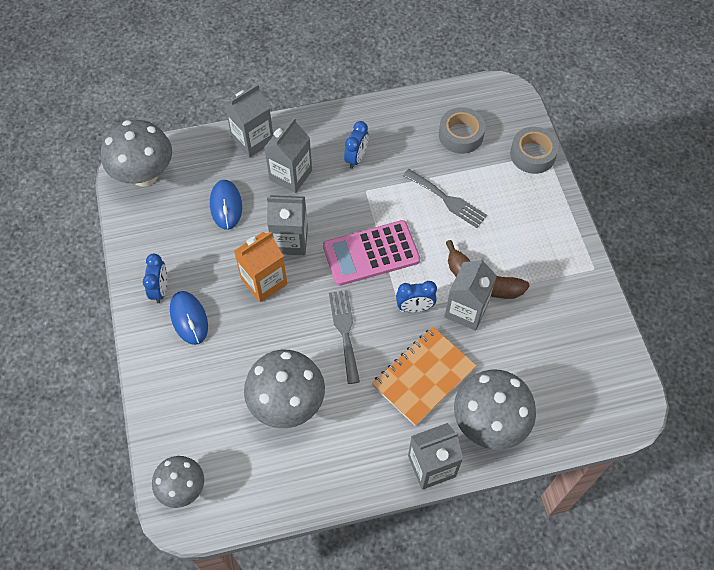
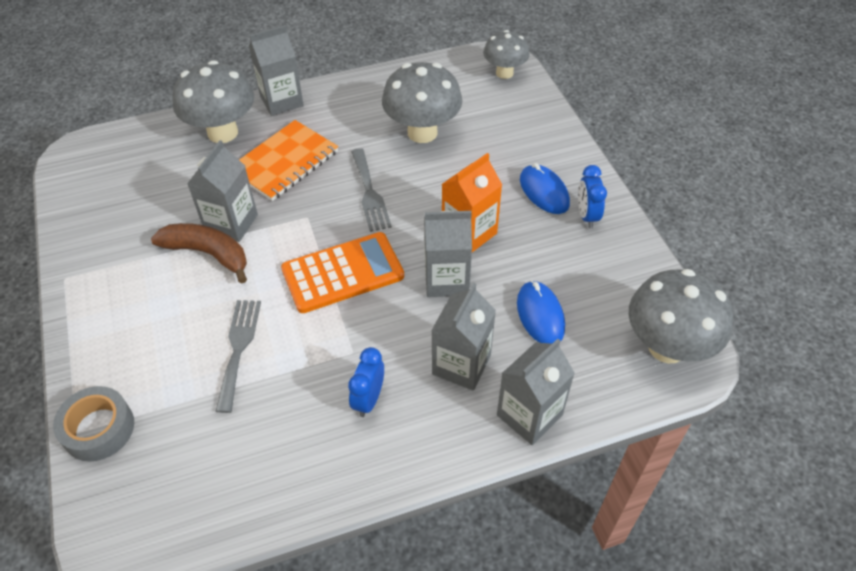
camera: 175 degrees right, 10 degrees down
(371, 253) = (343, 273): pink calculator -> orange calculator
(414, 307) = (291, 221): blue clock -> none
(447, 200) = (238, 348): grey fork -> grey fork turned 60 degrees clockwise
(461, 135) = (205, 453): grey tape -> none

